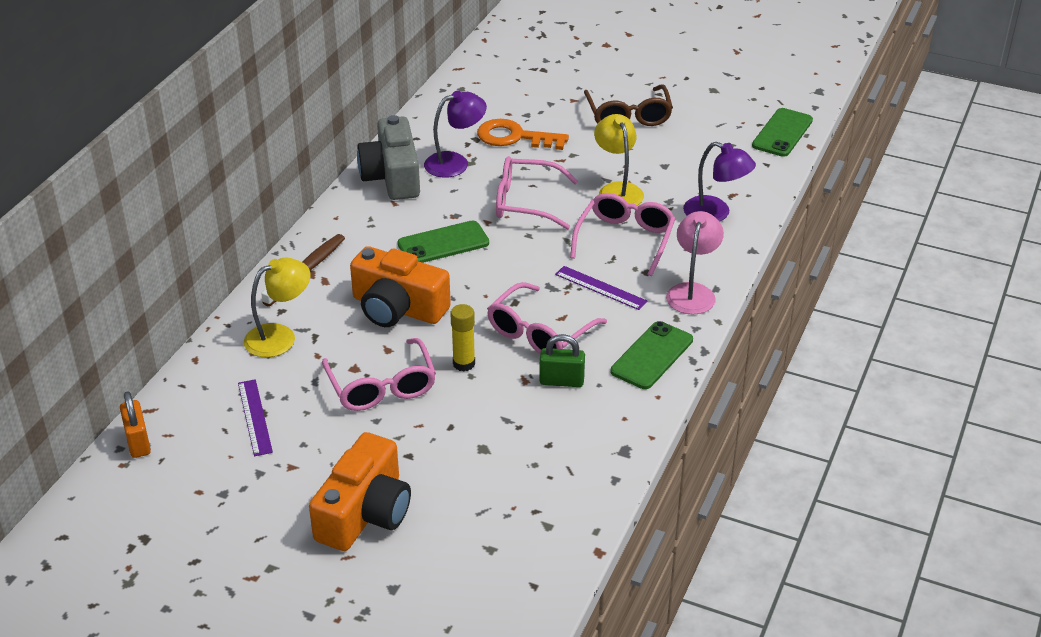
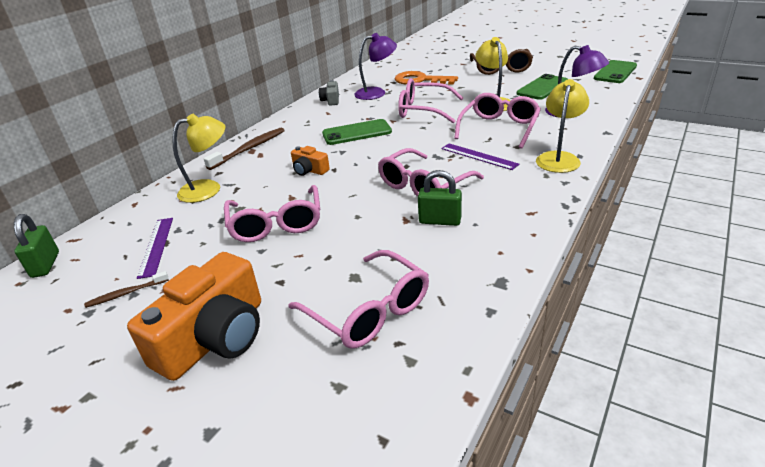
camera: 10 degrees right, 5 degrees down
(138, 442) = (45, 265): orange padlock -> green padlock
(251, 472) = (126, 293): none -> brown toothbrush
(392, 176) = (331, 100): grey camera -> grey camera, size x0.48
(398, 308) = (309, 170): orange camera -> orange camera, size x0.48
(464, 364) = (353, 207): yellow glue stick -> none
(503, 483) = (369, 311): none -> pink glasses
(652, 356) = (525, 202): green phone -> green phone (542, 87)
(692, 292) = (559, 158): pink lamp -> yellow lamp

